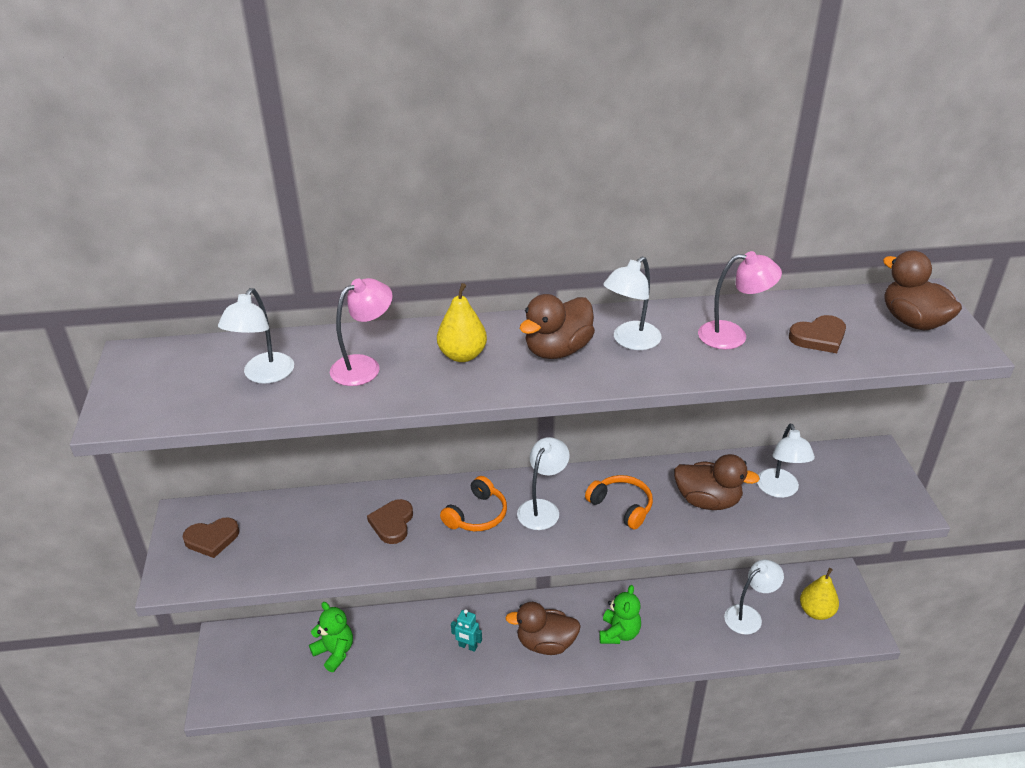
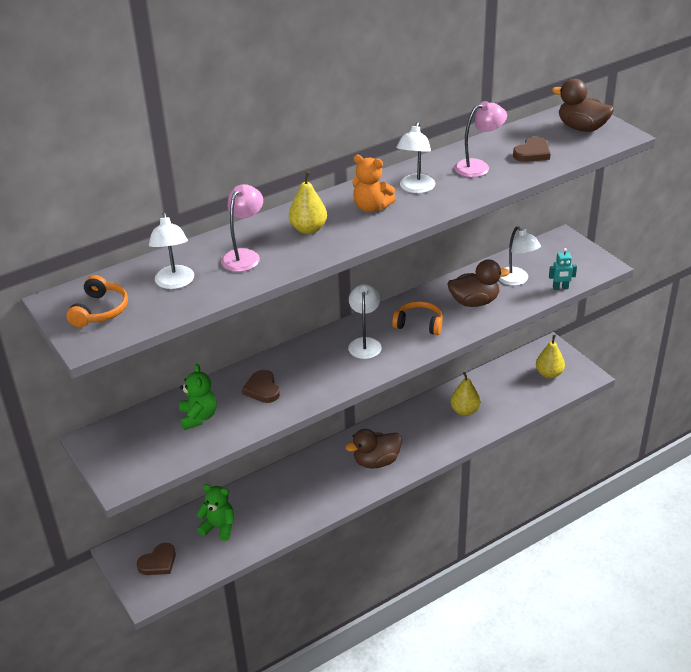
camera: 25 degrees left, 0 degrees up
(212, 539) = (128, 446): brown heart -> brown heart (158, 562)
(467, 646) = (320, 485): turquoise robot -> turquoise robot (560, 288)
(477, 515) = (321, 363): orange headphones -> orange headphones (100, 310)
(557, 350) = (371, 207): brown duck -> orange teddy bear
(619, 633) = (424, 436): green teddy bear -> green teddy bear (198, 417)
(684, 620) = (465, 411): none -> yellow pear
(749, 615) = (506, 392): white lamp -> none

